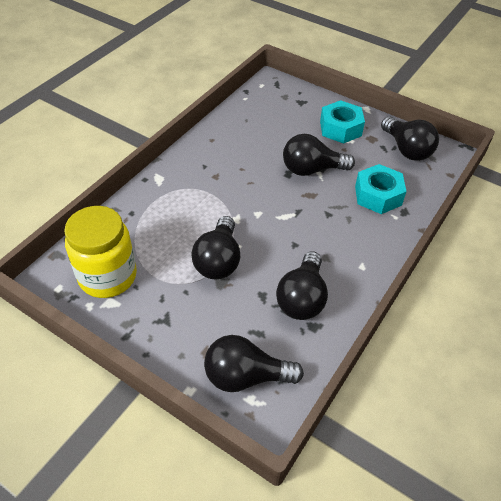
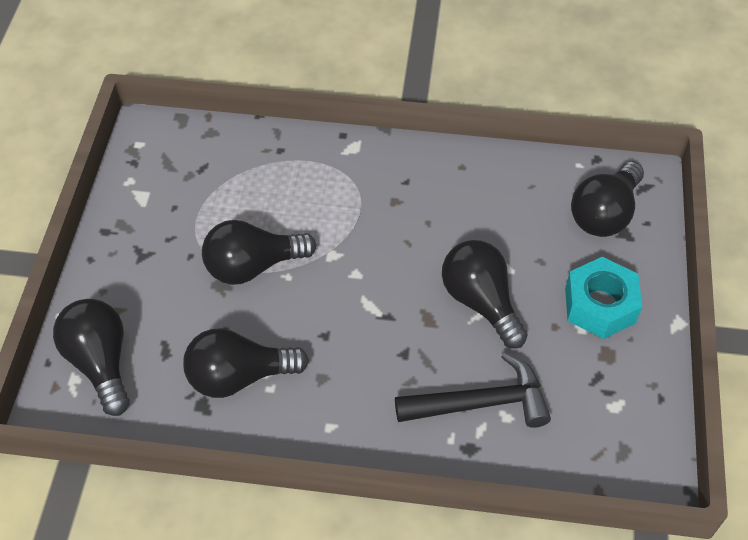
camera: 65 degrees right, 5 degrees up
(107, 276) = (175, 176): yellow jar -> none
(378, 195) = (481, 403): turquoise nut -> black hammer
(407, 149) = (615, 411): black light bulb -> black light bulb (604, 214)

